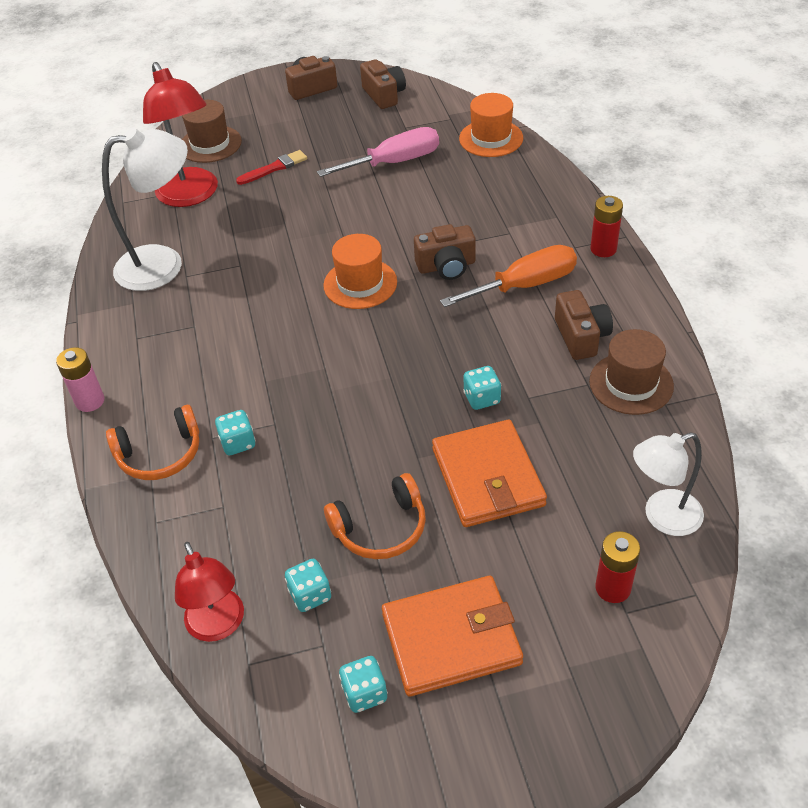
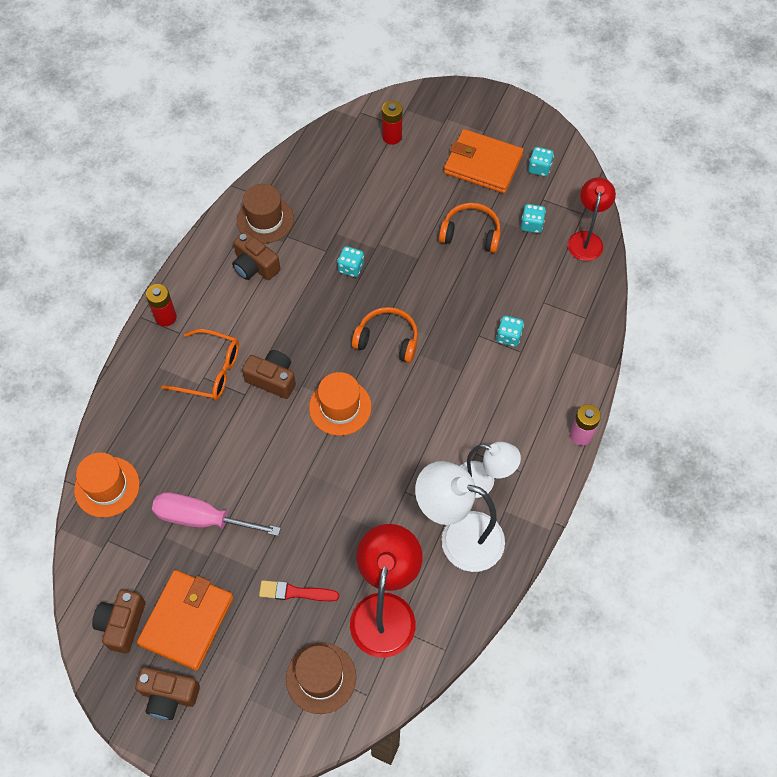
camera: 145 degrees left, 15 degrees up
(160, 454) = (558, 361): orange headphones -> orange headphones (387, 339)
(488, 477) = (393, 222): orange wallet -> orange wallet (186, 620)
(509, 239) = (210, 371): none -> orange glasses
(525, 285) = (243, 326): orange screwdriver -> none
(581, 336) = (255, 266): brown camera -> brown camera turned 75 degrees counterclockwise
(662, 517) = (334, 149): white lamp -> white lamp (483, 482)

